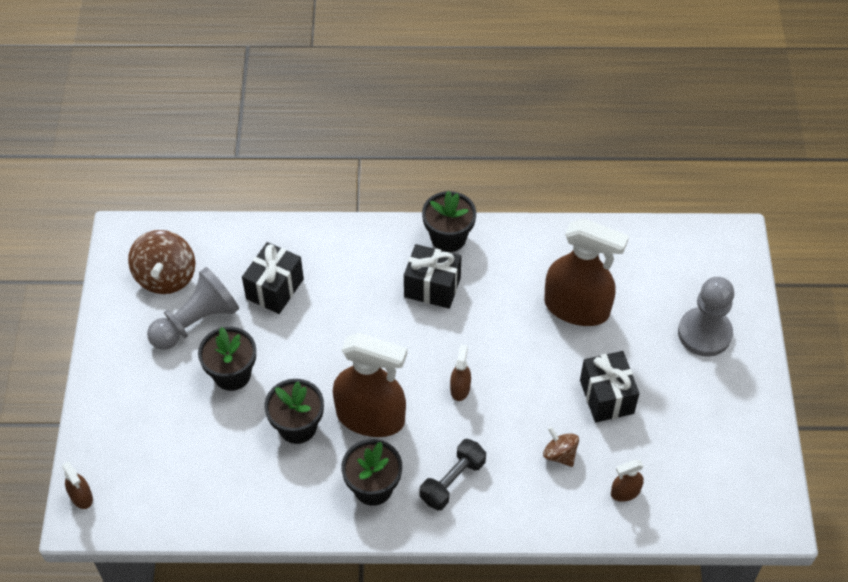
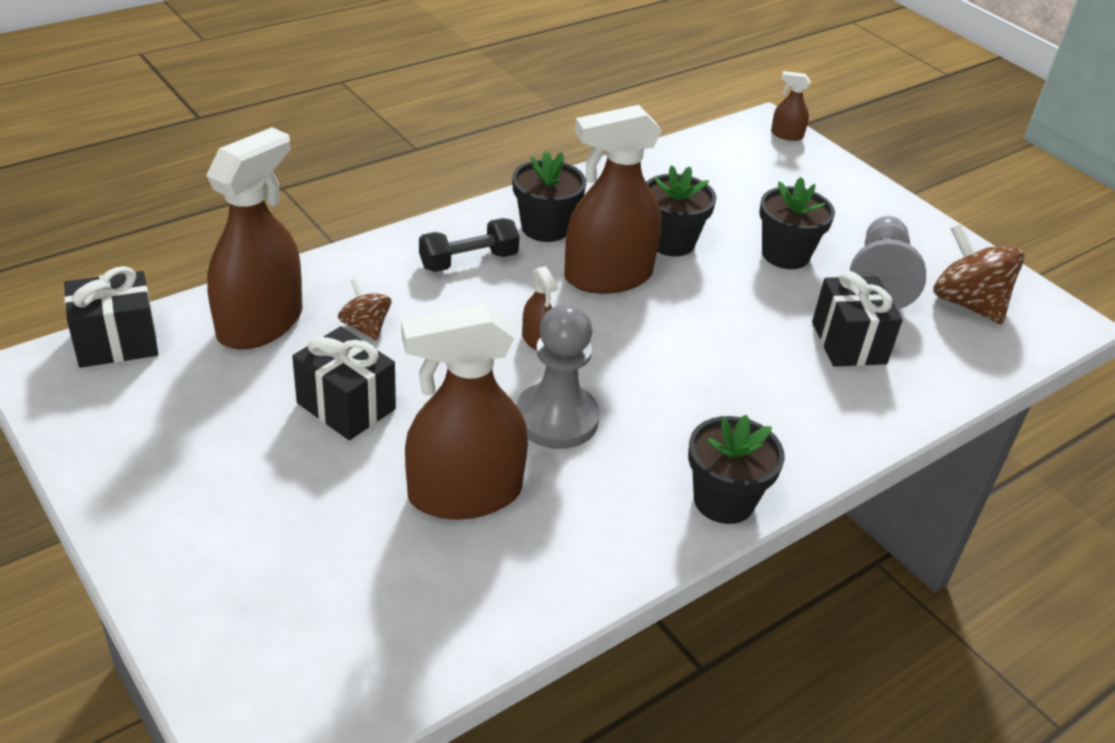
camera: 140 degrees right, 15 degrees down
(432, 287) = (678, 428): black gift -> black gift (117, 342)
(452, 481) = (468, 261): black dumbbell -> black dumbbell turned 60 degrees clockwise
(559, 454) = (365, 327): brown spinning top -> brown spinning top turned 135 degrees counterclockwise
(625, 492) = (260, 323): brown spray bottle -> brown spray bottle, size x2.32
(704, 333) = (244, 549): grey pawn -> grey pawn (556, 419)

